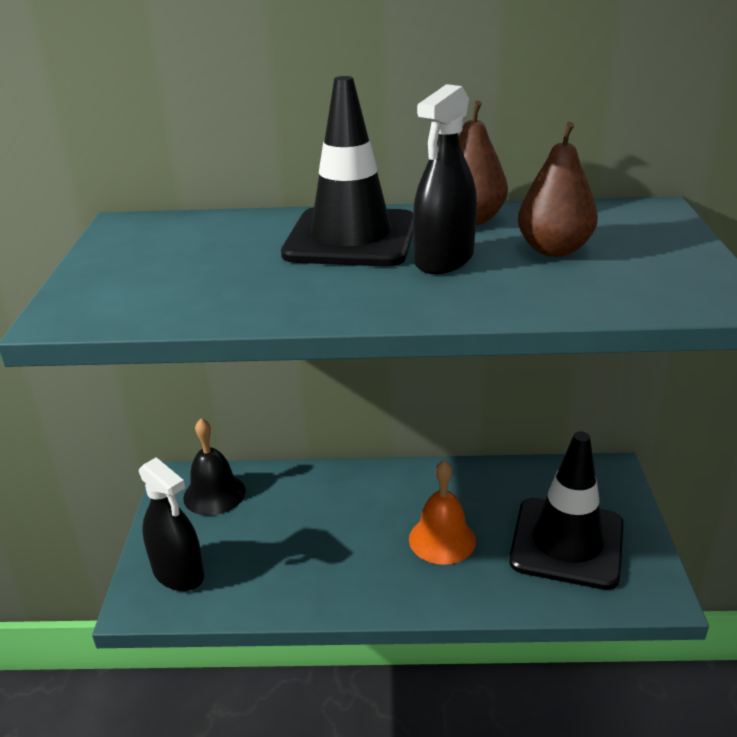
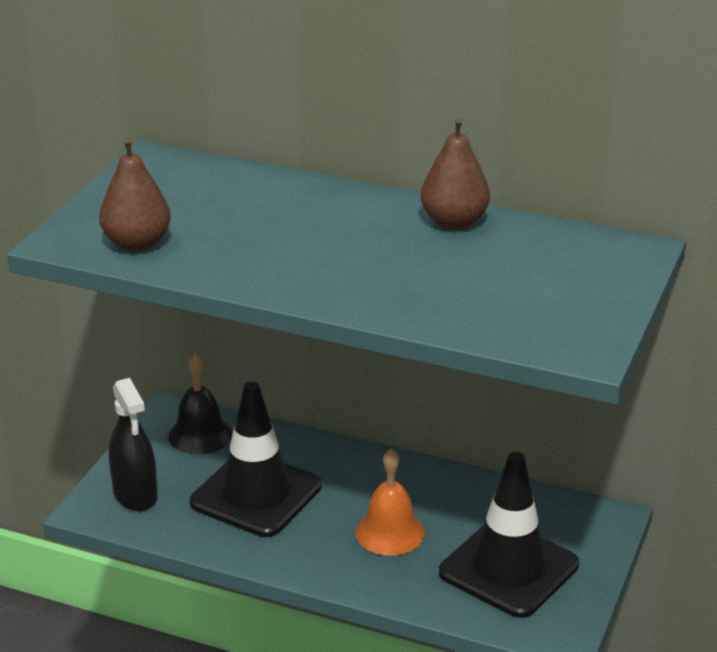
camera: 20 degrees right, 0 degrees up
(351, 238) = (332, 218): black traffic cone -> black traffic cone (256, 495)
(444, 260) = (392, 258): black spray bottle -> none
(554, 250) = (496, 270): brown pear -> brown pear (137, 243)

